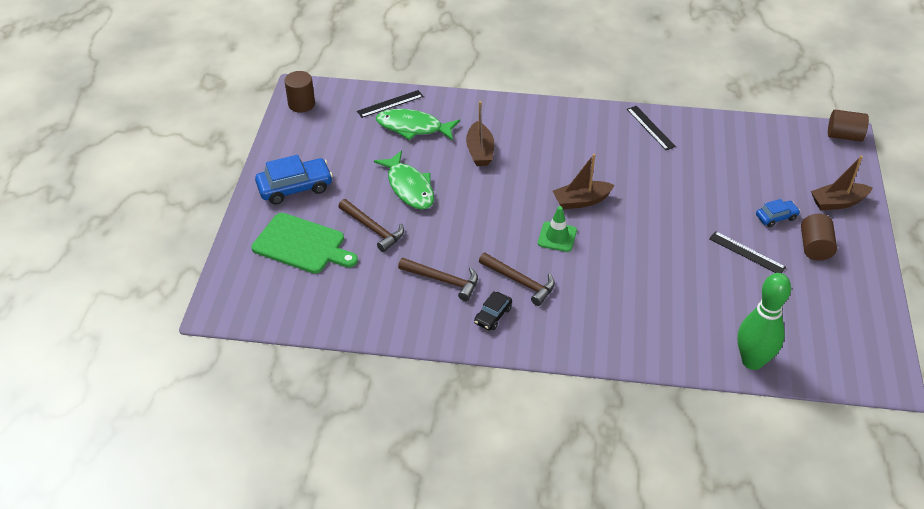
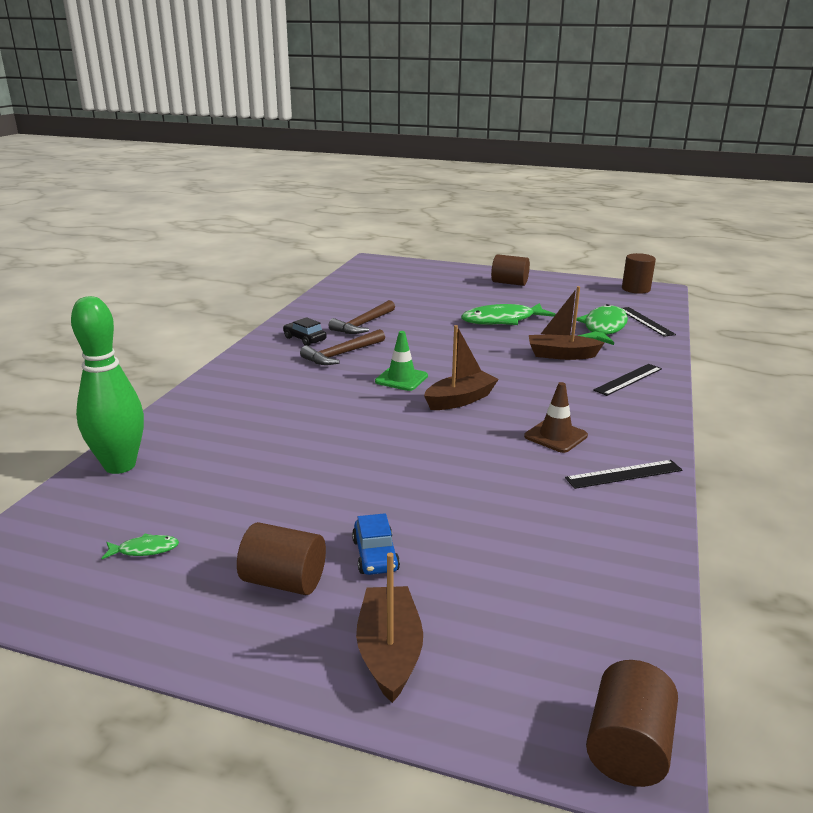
camera: 100 degrees right, 20 degrees down
(295, 187) = (509, 283): blue car -> brown cylinder
(302, 245) = (434, 282): green cutting board -> none
(373, 229) = (445, 304): brown hammer -> none
(581, 201) = (460, 400): brown boat -> brown boat turned 60 degrees clockwise
(616, 154) = (555, 436): none -> brown traffic cone
(747, 253) = (308, 505): black ruler -> black ruler (628, 379)
(823, 312) = (145, 550): none -> green fish

